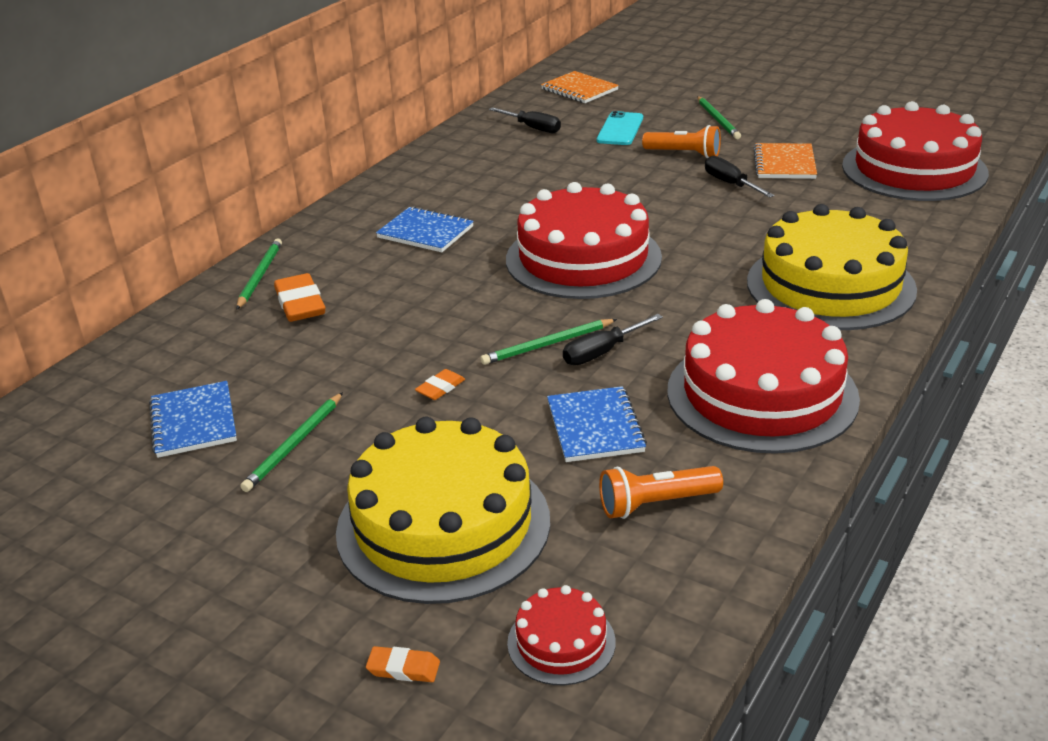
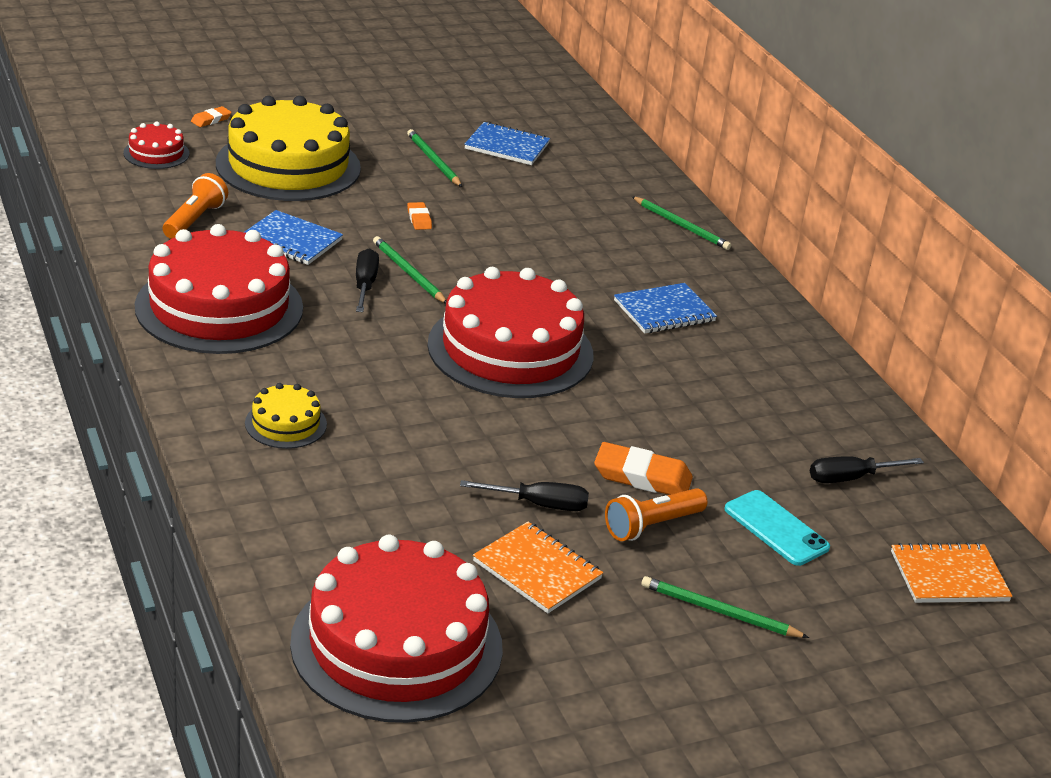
camera: 120 degrees right, 0 degrees up
(300, 303) = (612, 223): orange eraser -> orange eraser (642, 476)
(547, 344) = (408, 273): green pencil -> green pencil turned 45 degrees counterclockwise
(830, 285) = (286, 424): yellow cake -> yellow cake, size x0.45

